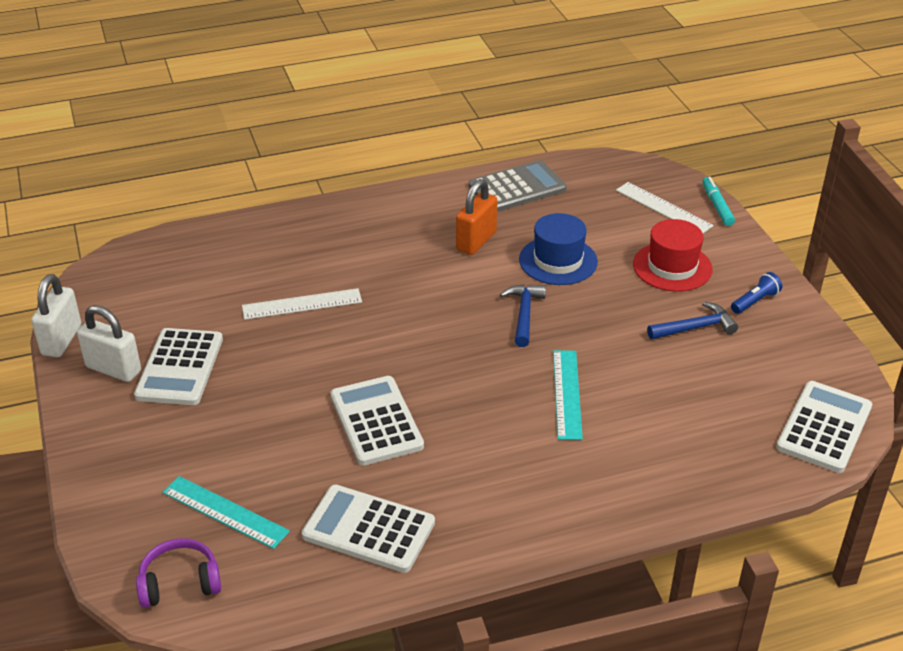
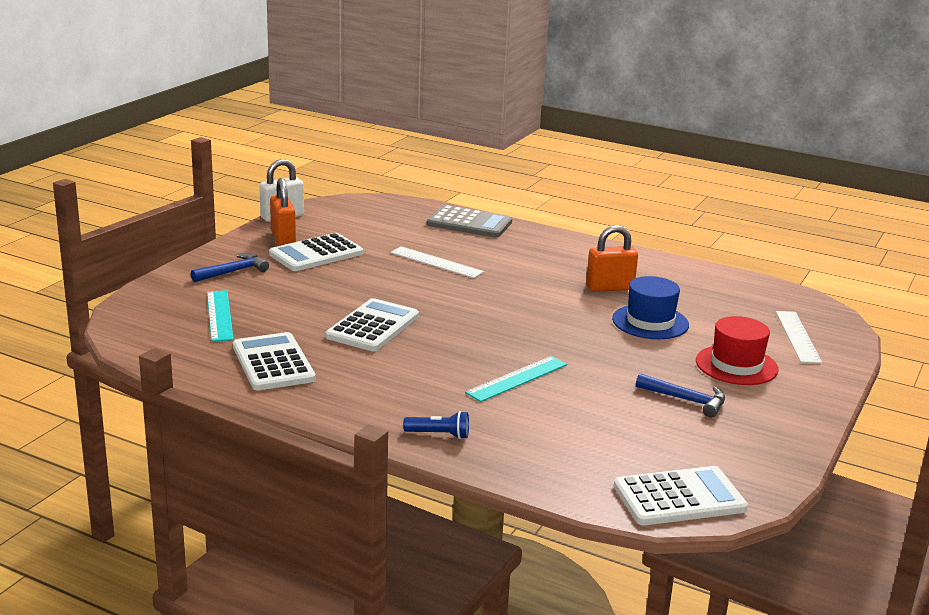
camera: 45 degrees right, 15 degrees down
(113, 369) = (283, 238): white padlock -> orange padlock
(180, 583) = (144, 327): purple headphones -> none
(517, 188) = (697, 278): grey calculator -> grey calculator (469, 223)
(524, 314) = (569, 332): blue hammer -> blue hammer (233, 272)
(717, 206) = (850, 356): turquoise marker -> none
(755, 301) = (769, 413): blue flashlight -> blue flashlight (439, 435)

